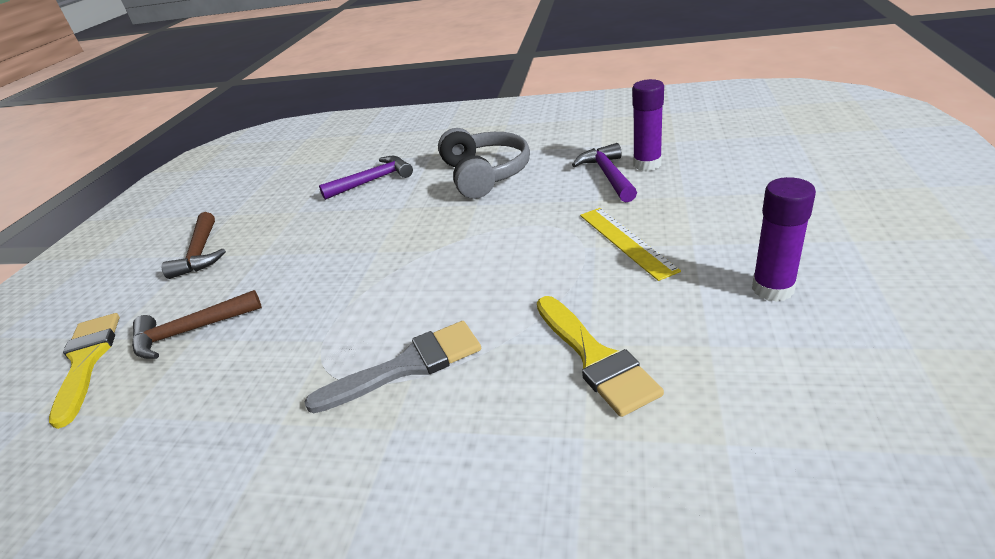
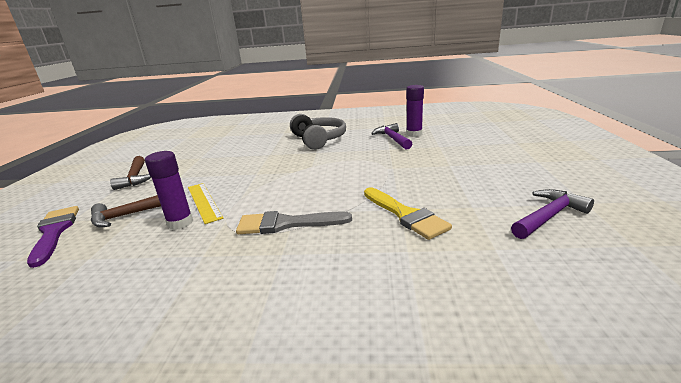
camera: 10 degrees left, 10 degrees down
(87, 361) = (54, 232): yellow brush -> purple brush
(373, 181) = (248, 143): purple hammer -> purple hammer (548, 216)
(407, 366) = (286, 224): grey brush -> grey brush turned 150 degrees counterclockwise
(626, 241) = (410, 165): yellow ruler -> yellow ruler (204, 202)
(772, 289) = (500, 182): purple glue stick -> purple glue stick (180, 223)

